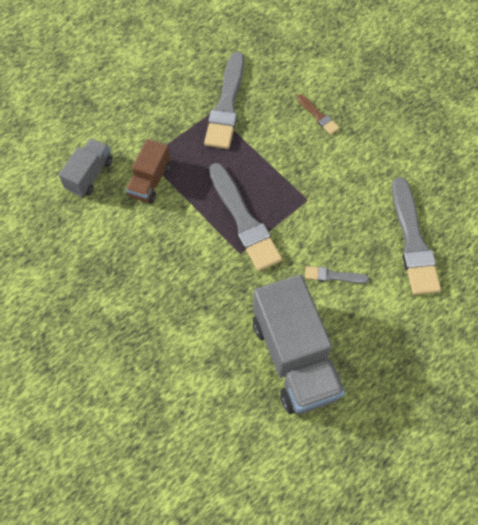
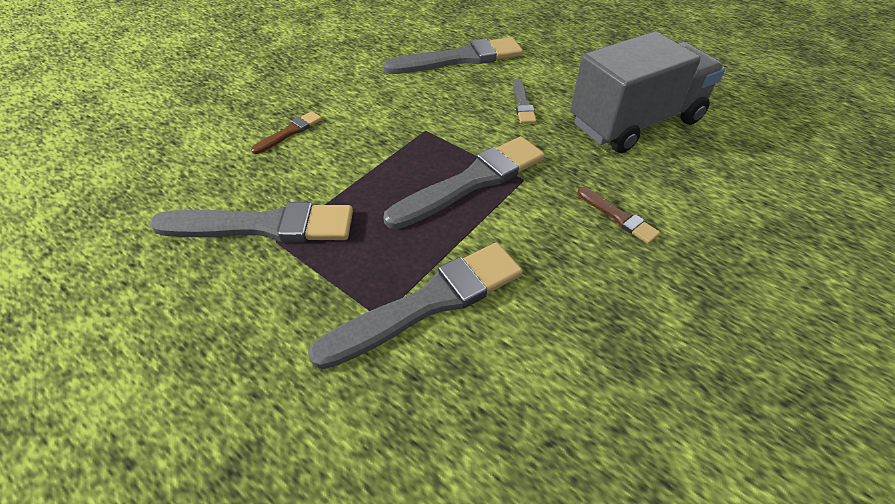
camera: 100 degrees left, 15 degrees down
(89, 175) = (432, 410): grey truck -> none
(150, 181) = (429, 302): brown truck -> grey brush
(190, 302) = (618, 217): none -> brown brush

